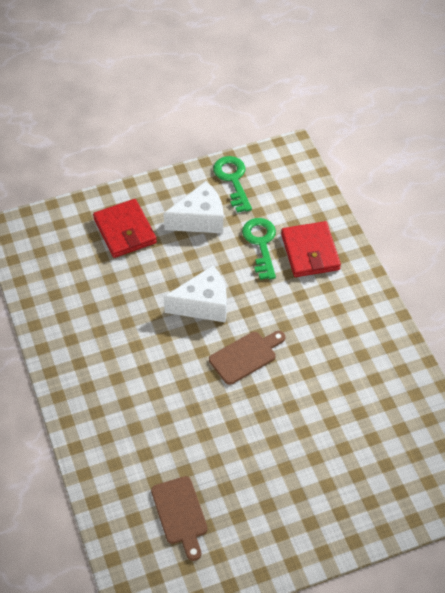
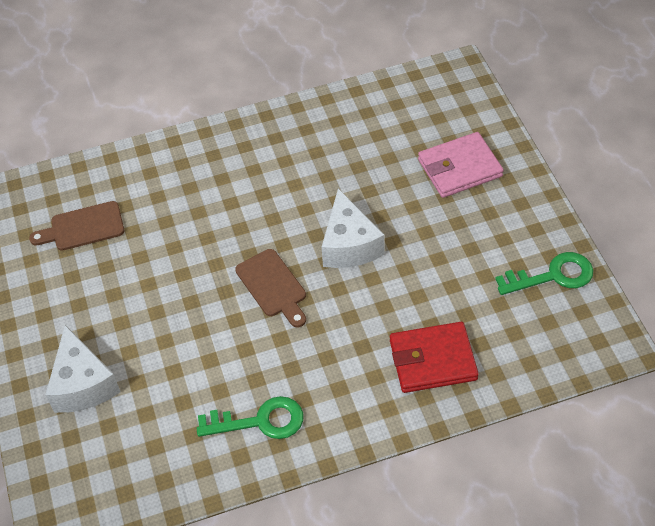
camera: 95 degrees right, 0 degrees up
(125, 231) = (459, 168): red wallet -> pink wallet
(200, 219) = (482, 241): white cheese -> white cheese (83, 384)
(261, 244) = (445, 305): green key -> green key (260, 421)

